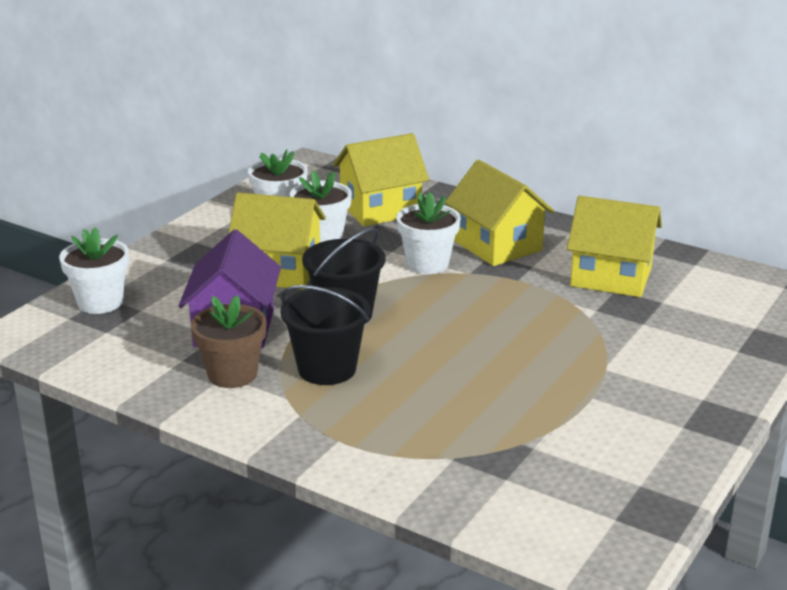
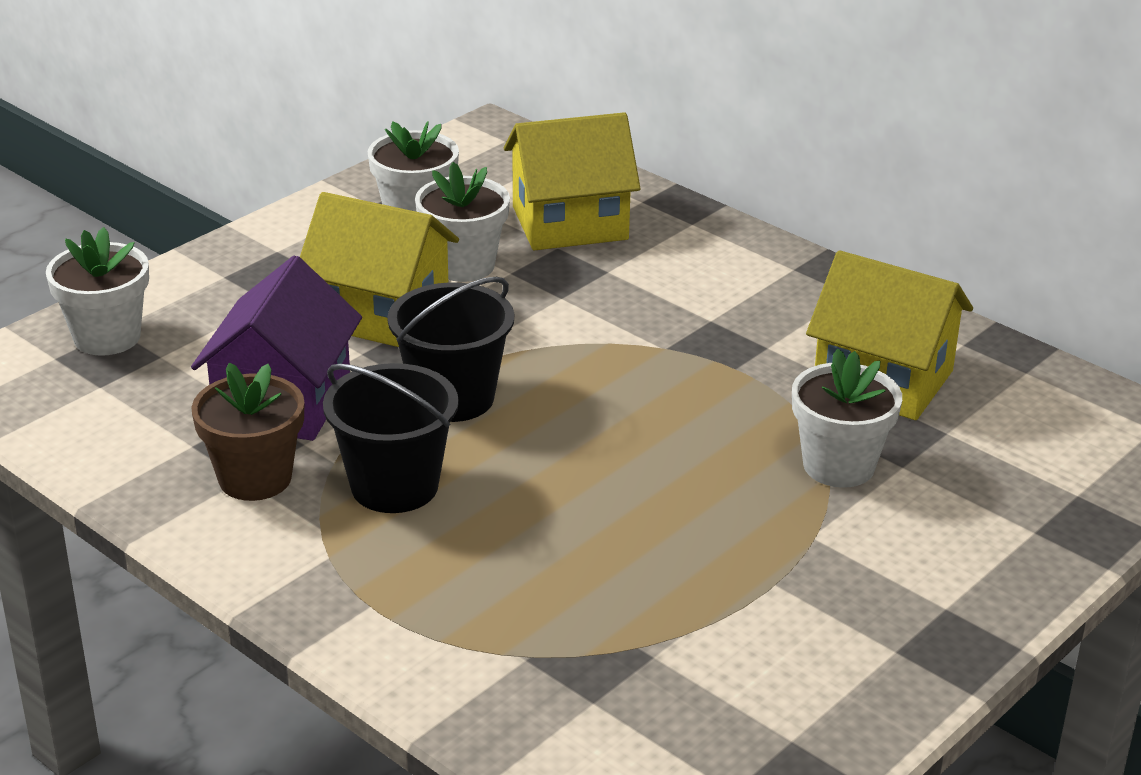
camera: 10 degrees right, 5 degrees up
(427, 264) = (607, 325): white flower pot -> white flower pot (838, 466)
(497, 245) = (725, 305): yellow house -> none

